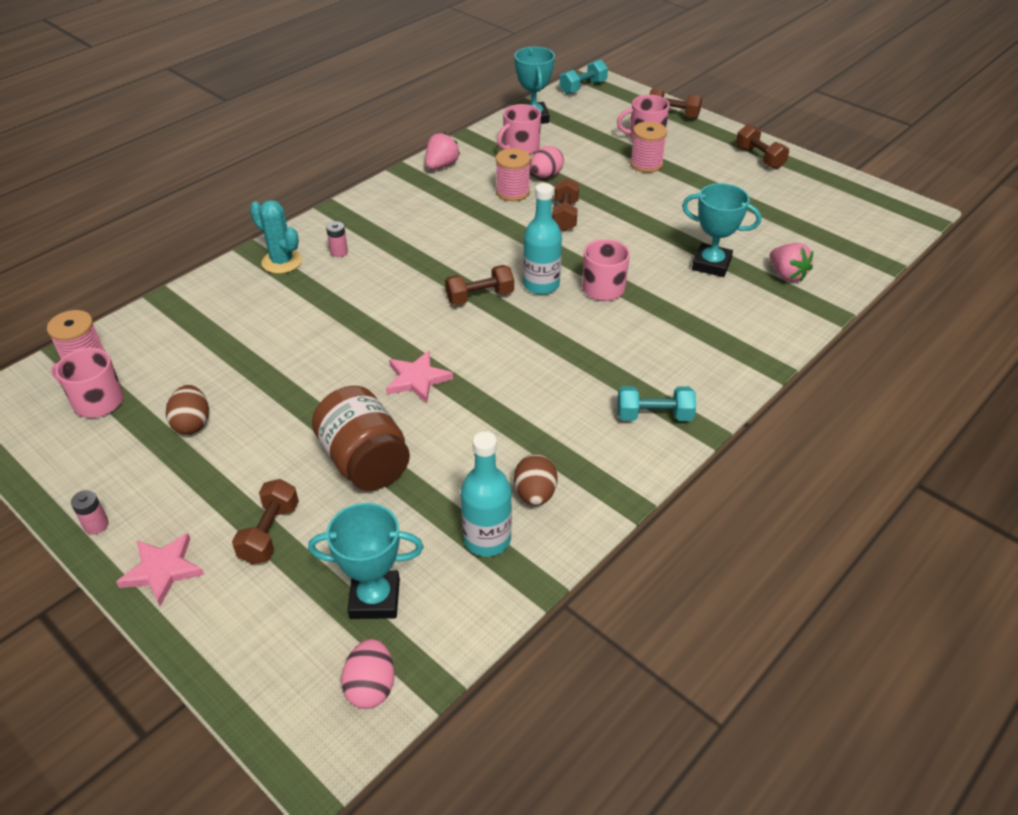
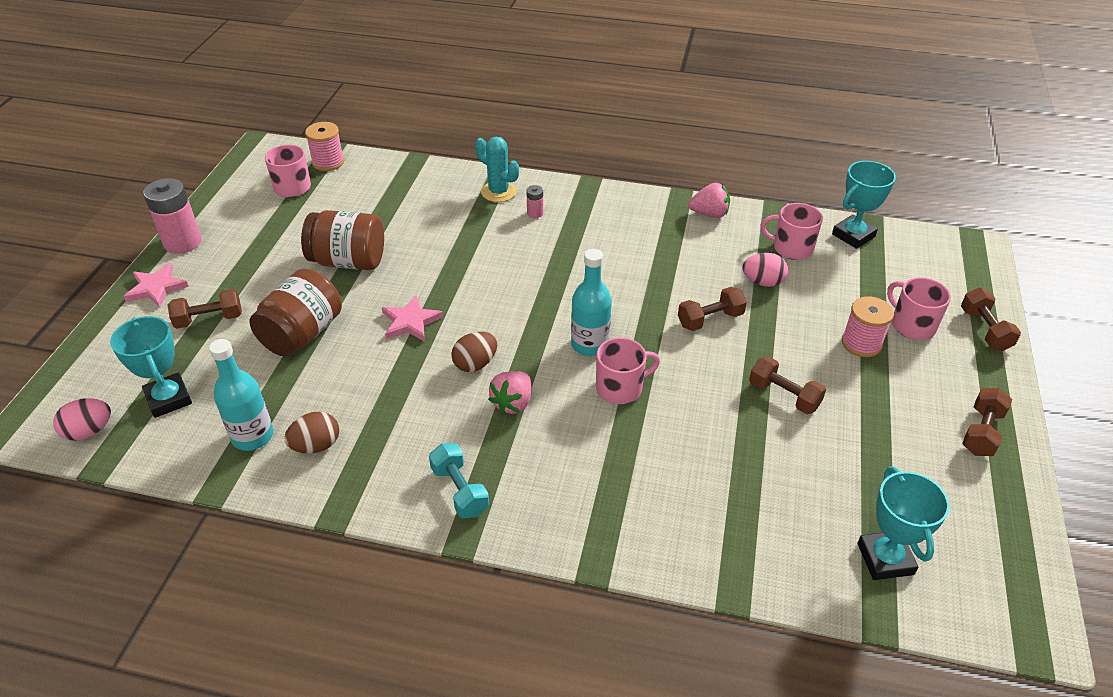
camera: 60 degrees right, 0 degrees up
(96, 525) = (182, 242): pink battery -> pink battery, size x2.17
(192, 423) = (295, 235): brown egg -> brown egg (475, 364)
(281, 395) = (348, 261): none -> brown jar
(282, 262) = (498, 192): turquoise cactus -> turquoise cactus turned 60 degrees counterclockwise
(480, 297) = (541, 314): brown dumbbell -> brown dumbbell (784, 396)
(513, 192) = (714, 272): pink spool -> none
(583, 87) = (951, 246): turquoise dumbbell -> none
(711, 264) = (729, 456): turquoise trophy -> turquoise trophy (885, 559)
(787, 275) = (768, 528): pink strawberry -> pink strawberry (513, 403)

